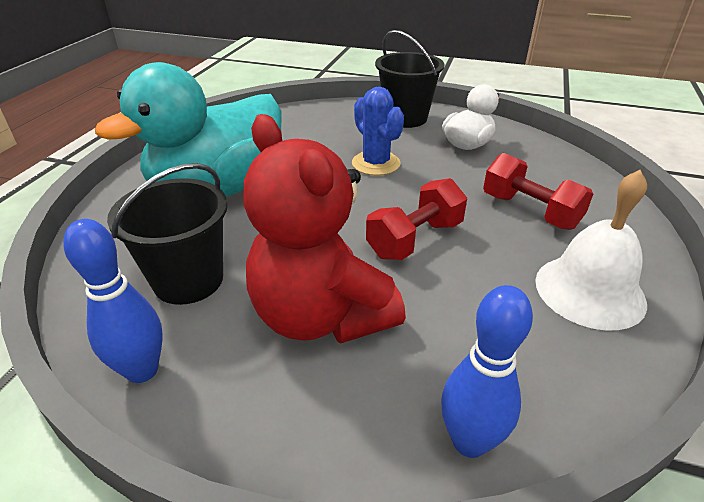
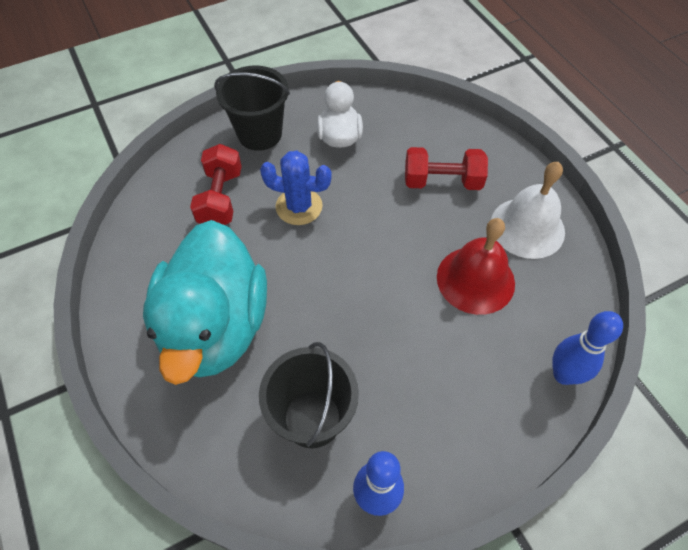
camera: 45 degrees left, 20 degrees up
(321, 316) = (422, 368): red teddy bear -> none
(415, 239) = (405, 262): red dumbbell -> red dumbbell (221, 198)
(470, 292) = (475, 280): none -> red bell

